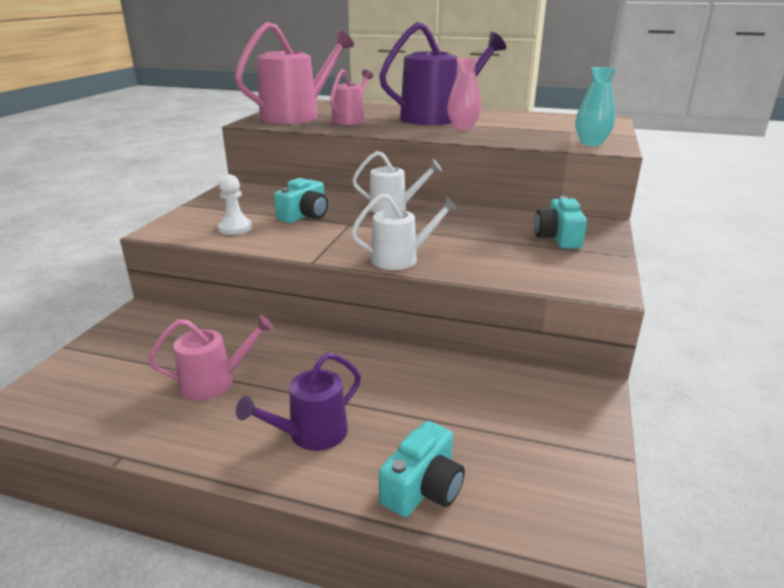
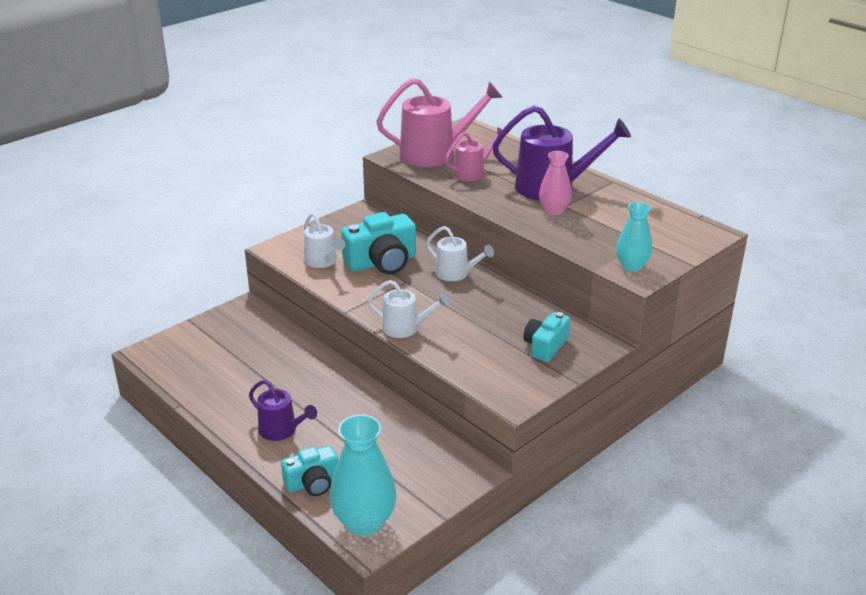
camera: 30 degrees right, 5 degrees up
(214, 382) = (254, 377): pink watering can -> none
(235, 228) = (323, 261): white pawn -> white watering can
(305, 215) = (382, 262): turquoise camera -> turquoise camera, size x1.61
(311, 434) = (281, 430): purple watering can -> purple watering can turned 135 degrees counterclockwise
(550, 513) = (364, 522): none -> turquoise vase

